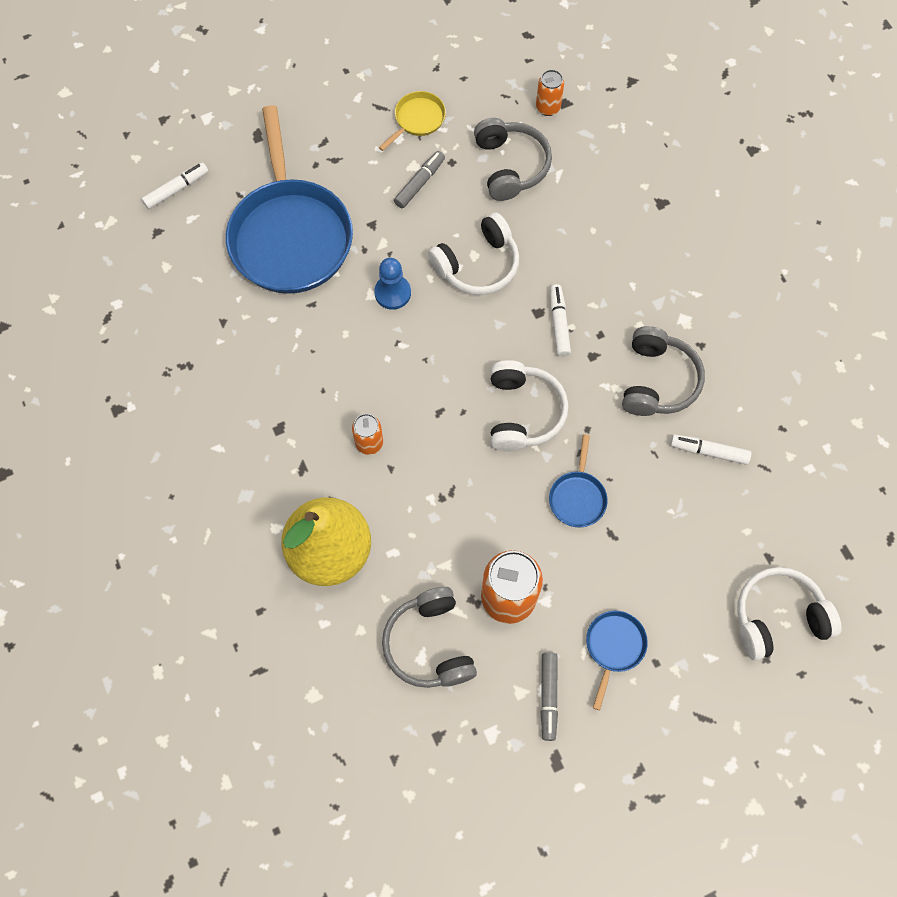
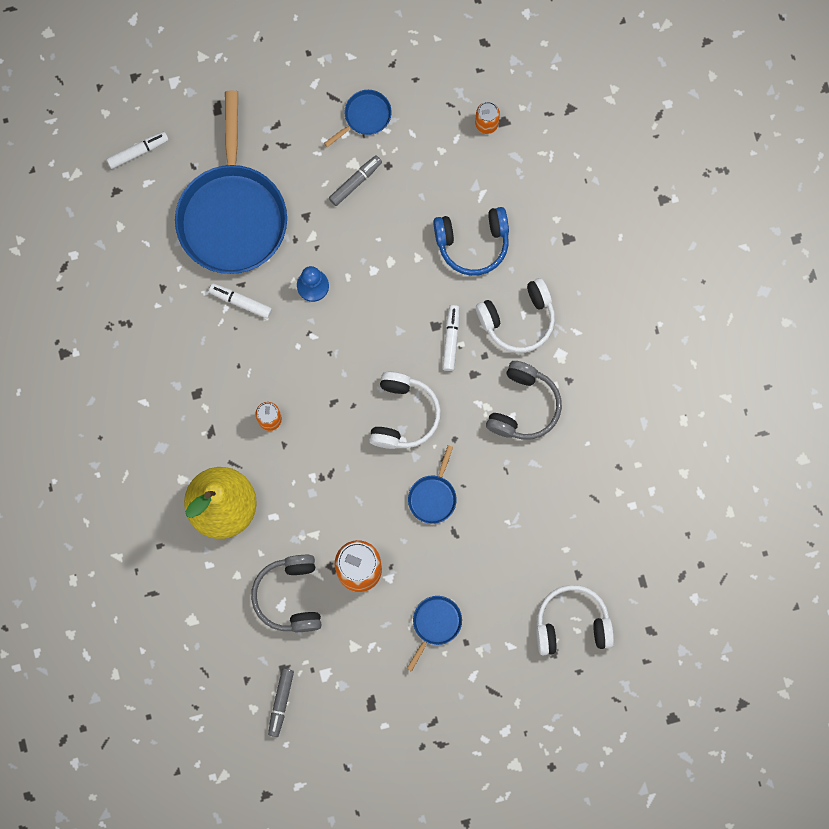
camera: 10 degrees right, 10 degrees up
(417, 120) = (365, 117): yellow pan -> blue pan
(477, 265) = (391, 272): white headphones -> white headphones (518, 319)
(510, 166) = (440, 179): grey headphones -> none
(548, 696) = (375, 653): grey marker -> grey marker (281, 702)
(560, 223) = (472, 243): none -> blue headphones
(709, 452) = (551, 476): white marker -> white marker (241, 302)

